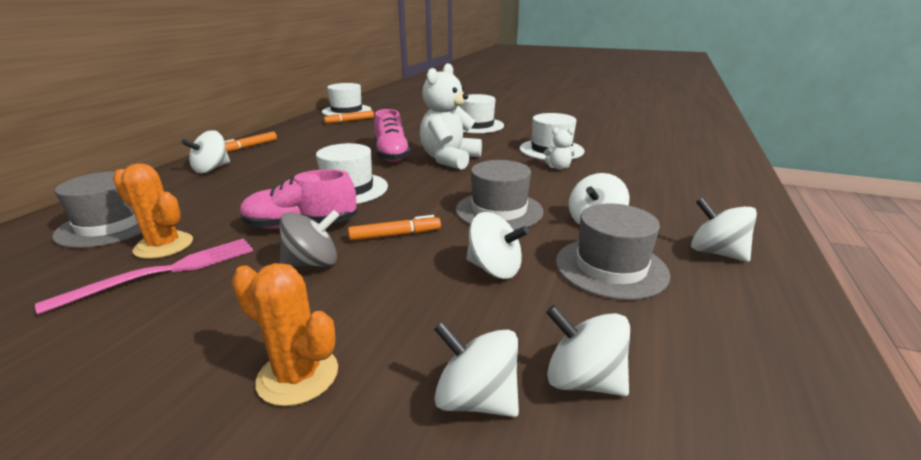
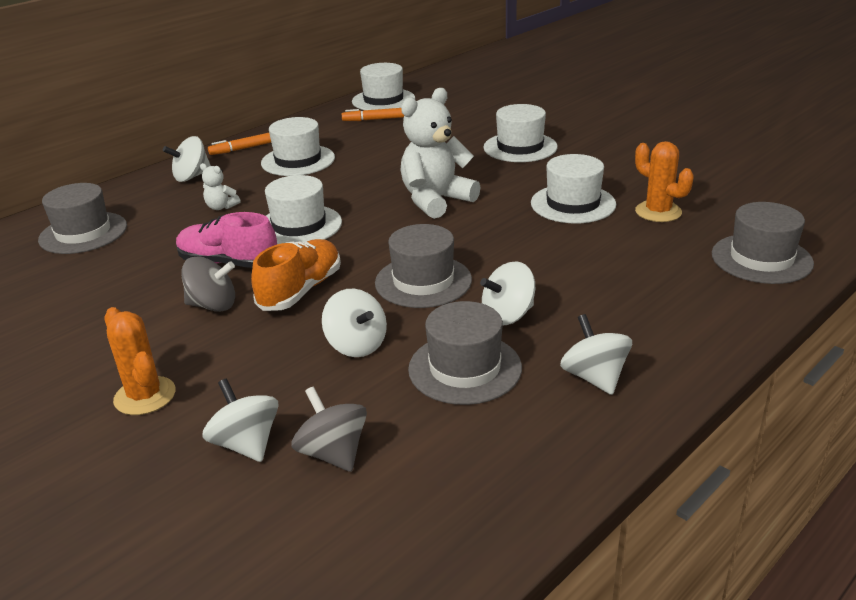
camera: 25 degrees right, 5 degrees up
(164, 246) = (112, 263): orange cactus -> orange cactus (658, 212)
(164, 272) = (101, 289): pink fork -> none
(307, 149) = (298, 160): none -> white hat
(391, 154) = (379, 183): pink shoe -> none
(395, 235) = (301, 290): orange marker -> orange shoe
(558, 167) = (551, 233): white teddy bear -> white teddy bear (221, 207)
(583, 380) = (333, 453): white spinning top -> grey spinning top
(709, 163) = (761, 259): none -> grey hat

